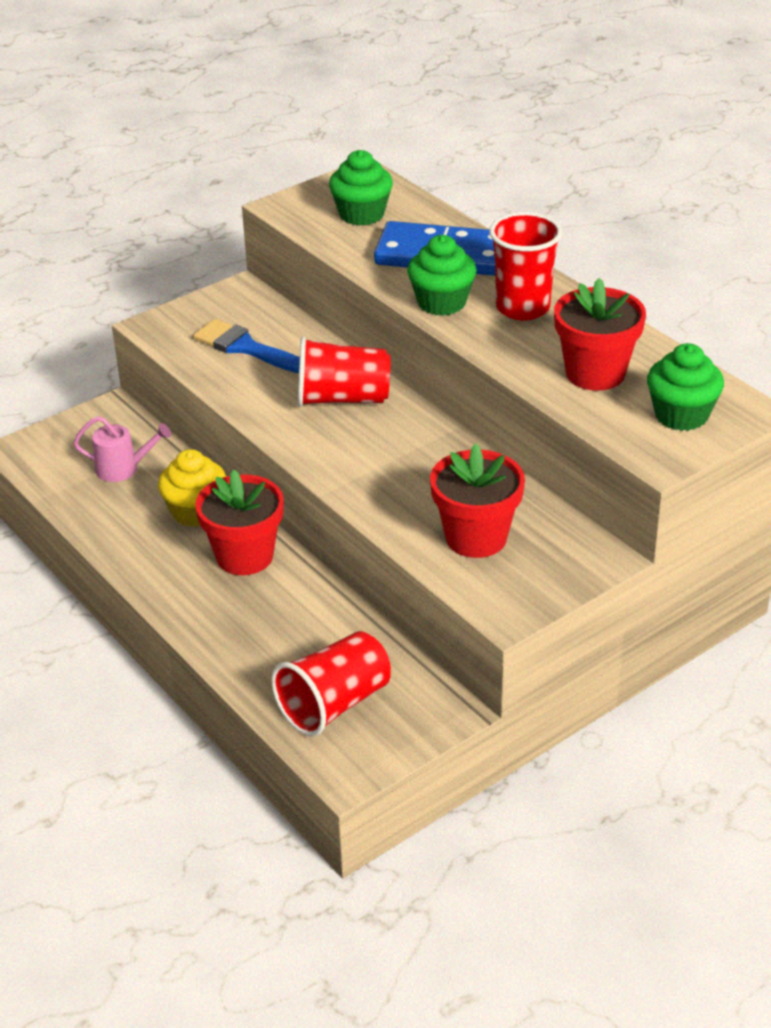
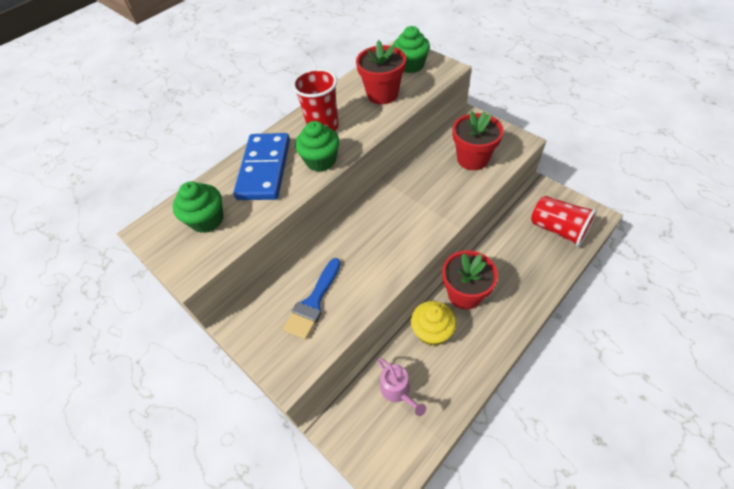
camera: 95 degrees left, 15 degrees up
(123, 469) = (398, 391): pink watering can -> pink watering can turned 150 degrees clockwise
(342, 399) = (365, 235): red cup -> none

